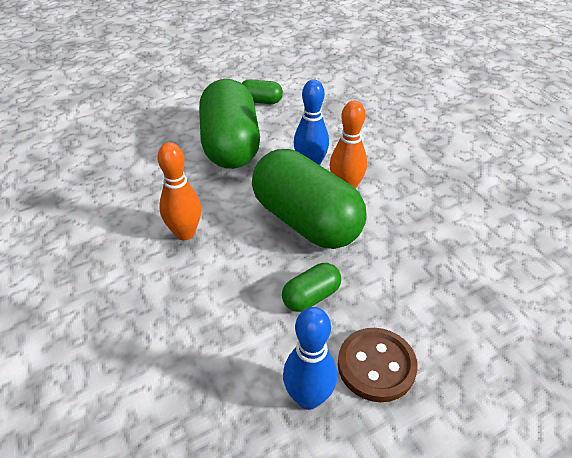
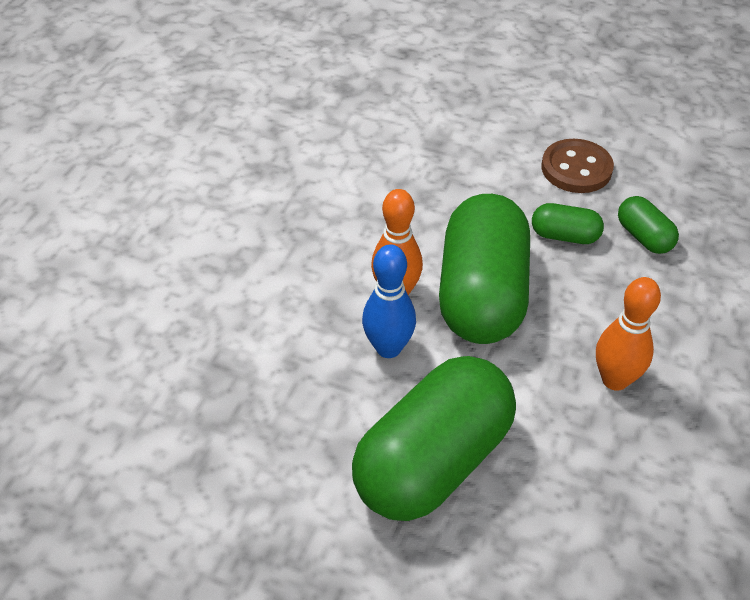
camera: 130 degrees left, 5 degrees up
(261, 101) = (288, 512): green capsule -> green capsule (643, 237)
(308, 397) = (645, 188): blue bowling pin -> none

